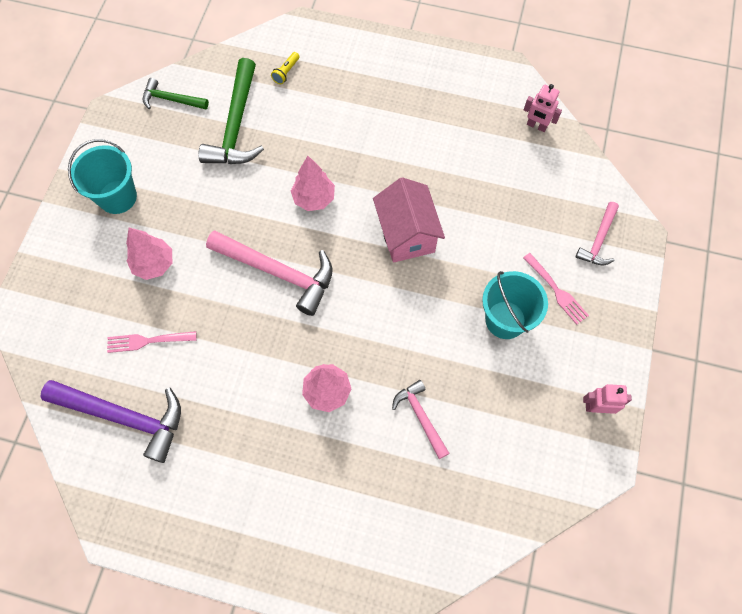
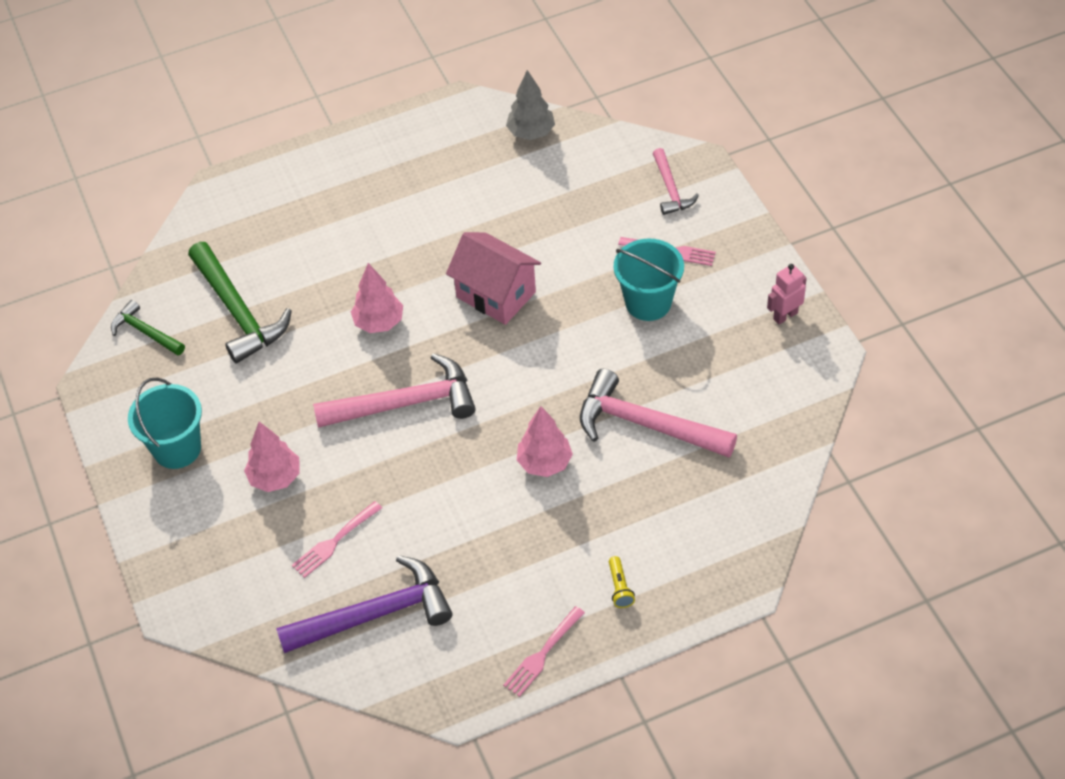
camera: 35 degrees left, 15 degrees down
(171, 99) = (145, 332): green hammer -> green hammer turned 60 degrees clockwise
(198, 541) = (542, 654): none -> pink fork
(286, 72) = (243, 235): yellow flashlight -> yellow flashlight (620, 588)
(420, 416) = (645, 424): pink hammer -> pink hammer, size x1.79
(536, 126) = (531, 133): pink robot -> grey tree

